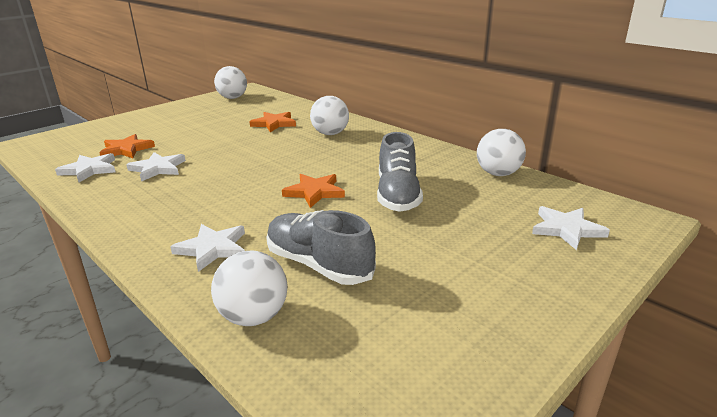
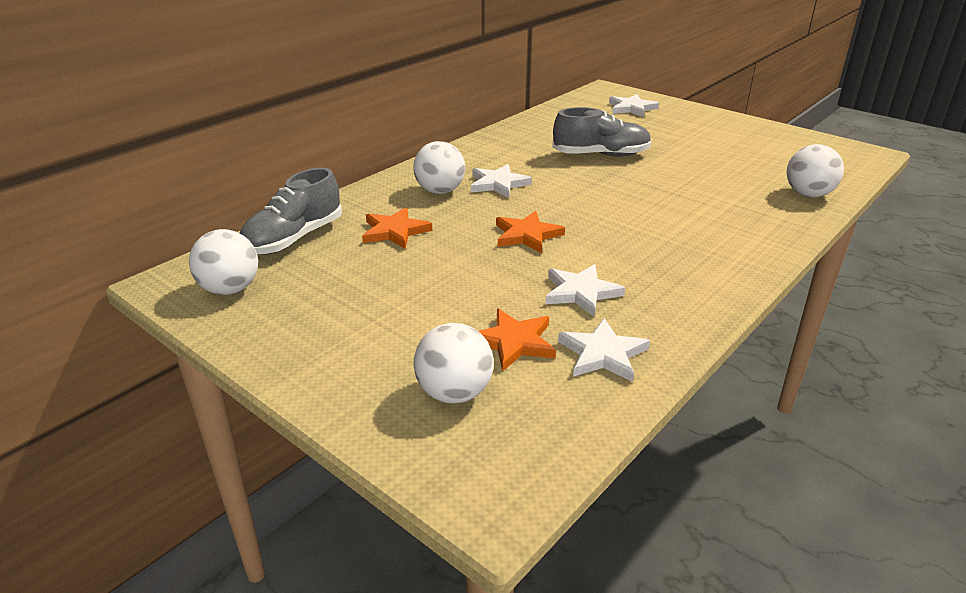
camera: 95 degrees left, 5 degrees up
(212, 249) = (740, 222): white star -> white star (498, 184)
(314, 192) = (610, 189): orange star -> orange star (527, 235)
(319, 265) = (732, 179): grey shoe -> grey shoe (294, 239)
(498, 174) = (543, 120): white ball -> white ball (454, 393)

